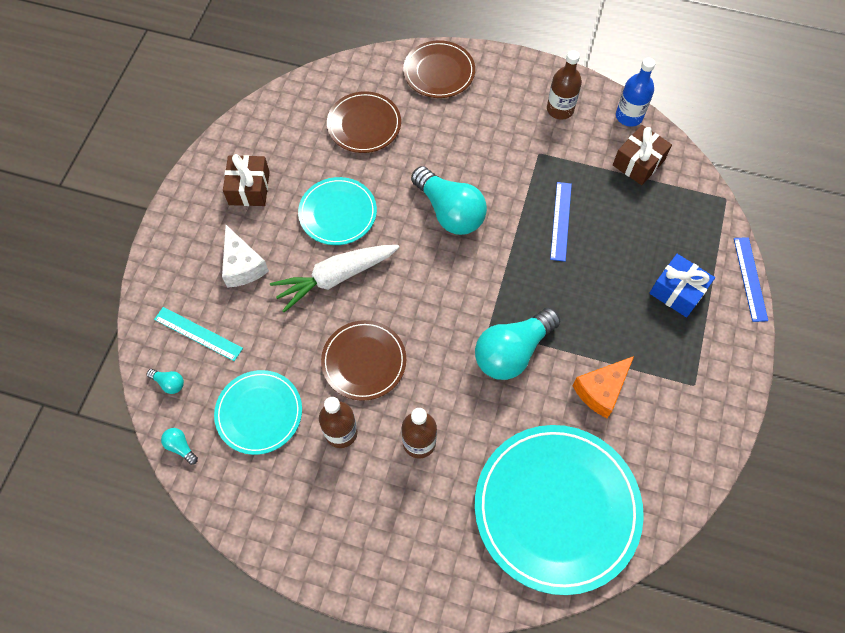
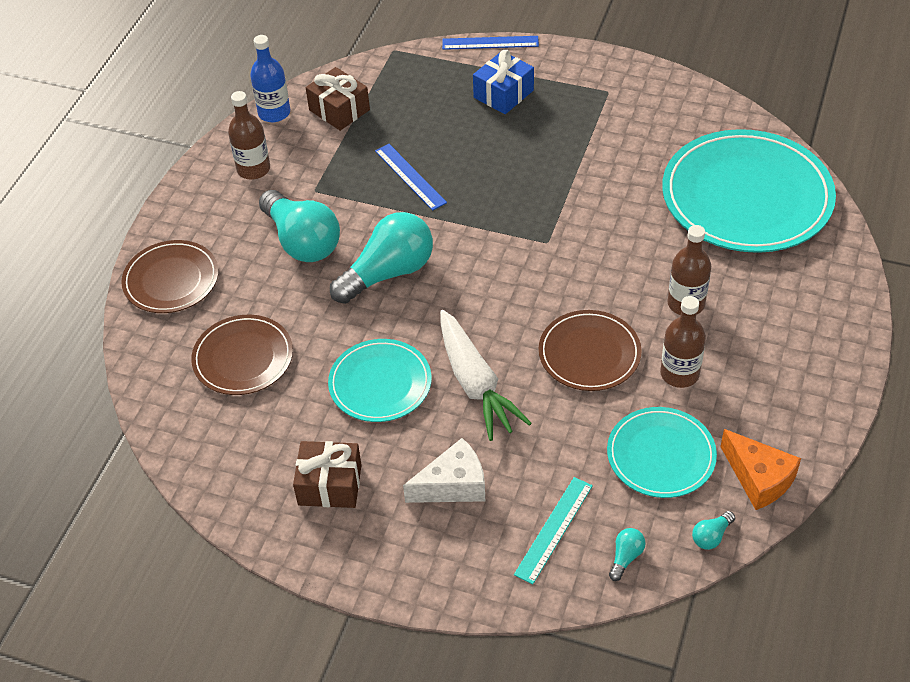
camera: 85 degrees left, 15 degrees down
(512, 351) = (574, 223): turquoise light bulb -> turquoise light bulb (302, 241)
(561, 221) = (410, 176): blue ruler -> blue ruler turned 45 degrees clockwise
(601, 390) = (617, 157): orange cheese -> orange cheese (759, 478)

